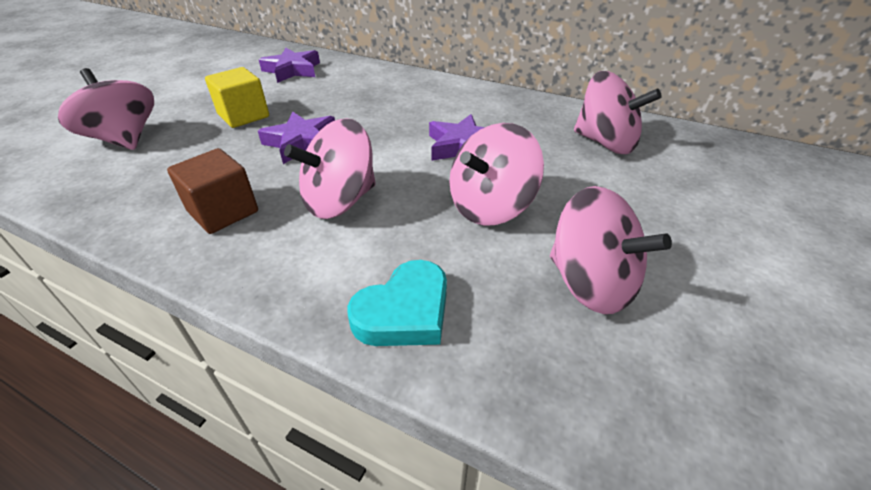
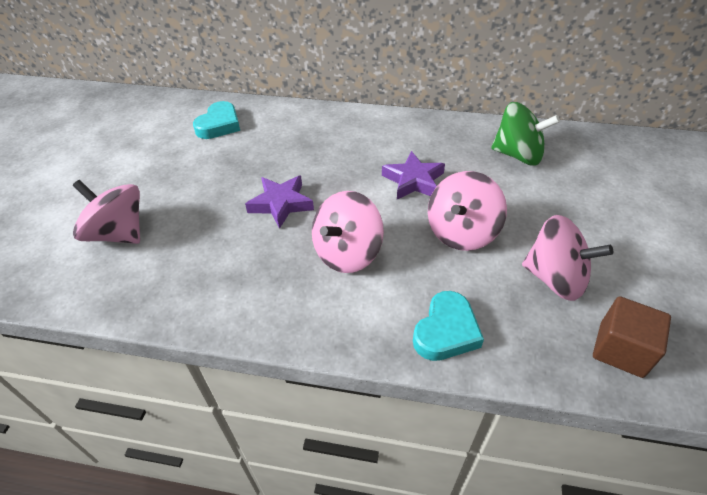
camera: 15 degrees left, 5 degrees up
(223, 211) = (261, 284): brown cube -> brown cube (621, 349)
(243, 116) = (210, 186): yellow cube -> none
(292, 70) = (219, 125): purple star -> turquoise heart
(605, 143) = (517, 155): pink spinning top -> green spinning top

